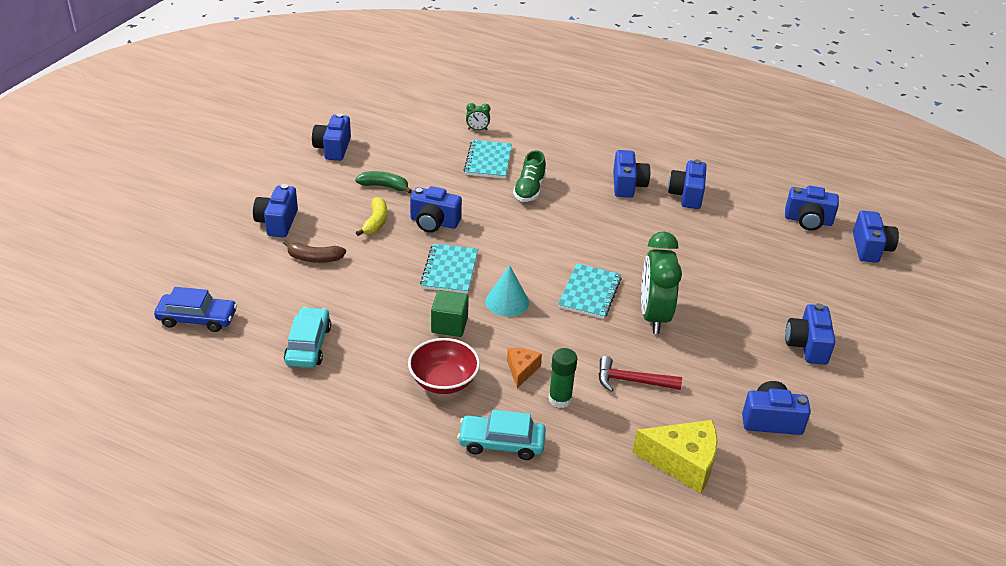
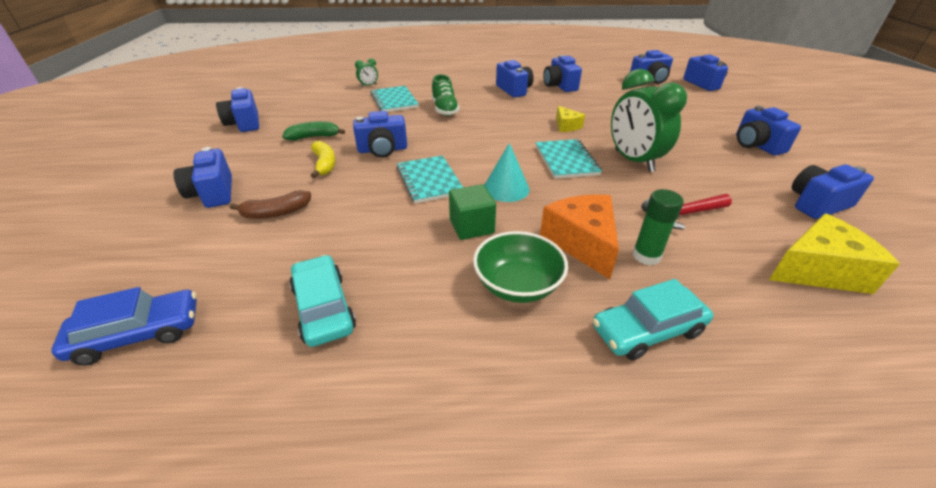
camera: 25 degrees left, 0 degrees up
(443, 381) = (517, 285): red bowl -> green bowl
(521, 370) = (582, 242): orange cheese -> orange cheese, size x1.81
(633, 253) = (566, 126): none -> yellow cheese

